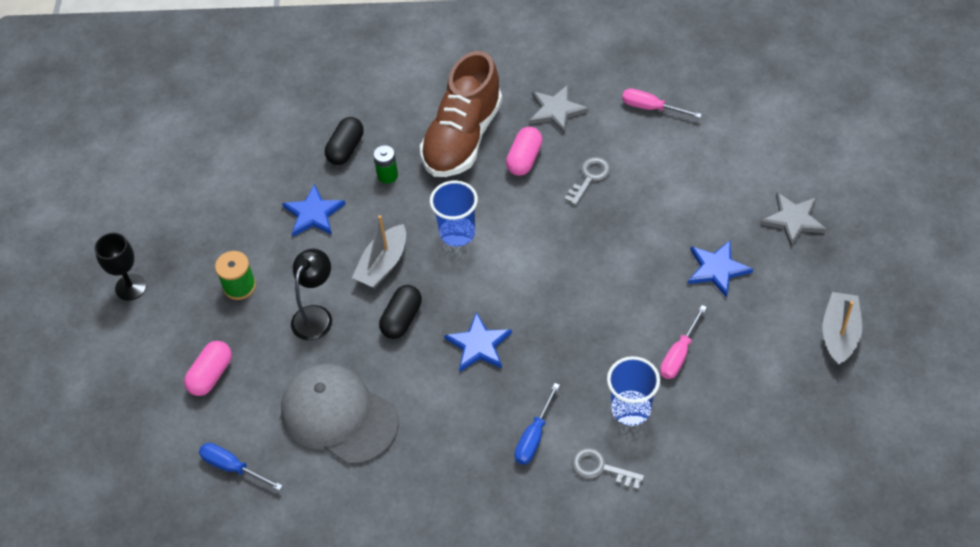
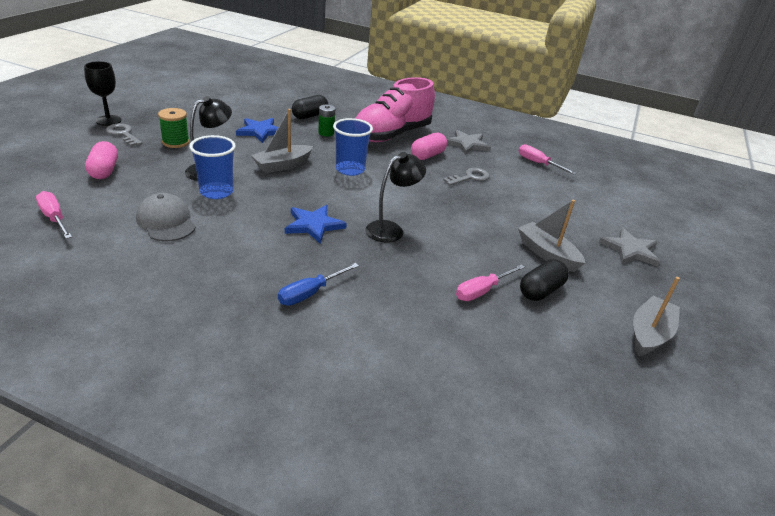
camera: 15 degrees right, 20 degrees down
(211, 375) = (104, 171): pink capsule -> pink capsule turned 60 degrees counterclockwise
(232, 467) = (54, 218): blue screwdriver -> pink screwdriver
(339, 415) = (166, 222): grey cap -> grey cap, size x0.62
(402, 319) = (269, 193): black capsule -> black capsule (540, 291)
(462, 138) = (391, 135): brown shoe -> pink shoe
(555, 311) = (391, 229): none -> black lamp
(601, 468) = (353, 338): grey key -> grey key (123, 134)
(631, 409) = (413, 309): blue cup -> blue cup (216, 192)
(717, 269) = (547, 254): blue star -> grey boat

